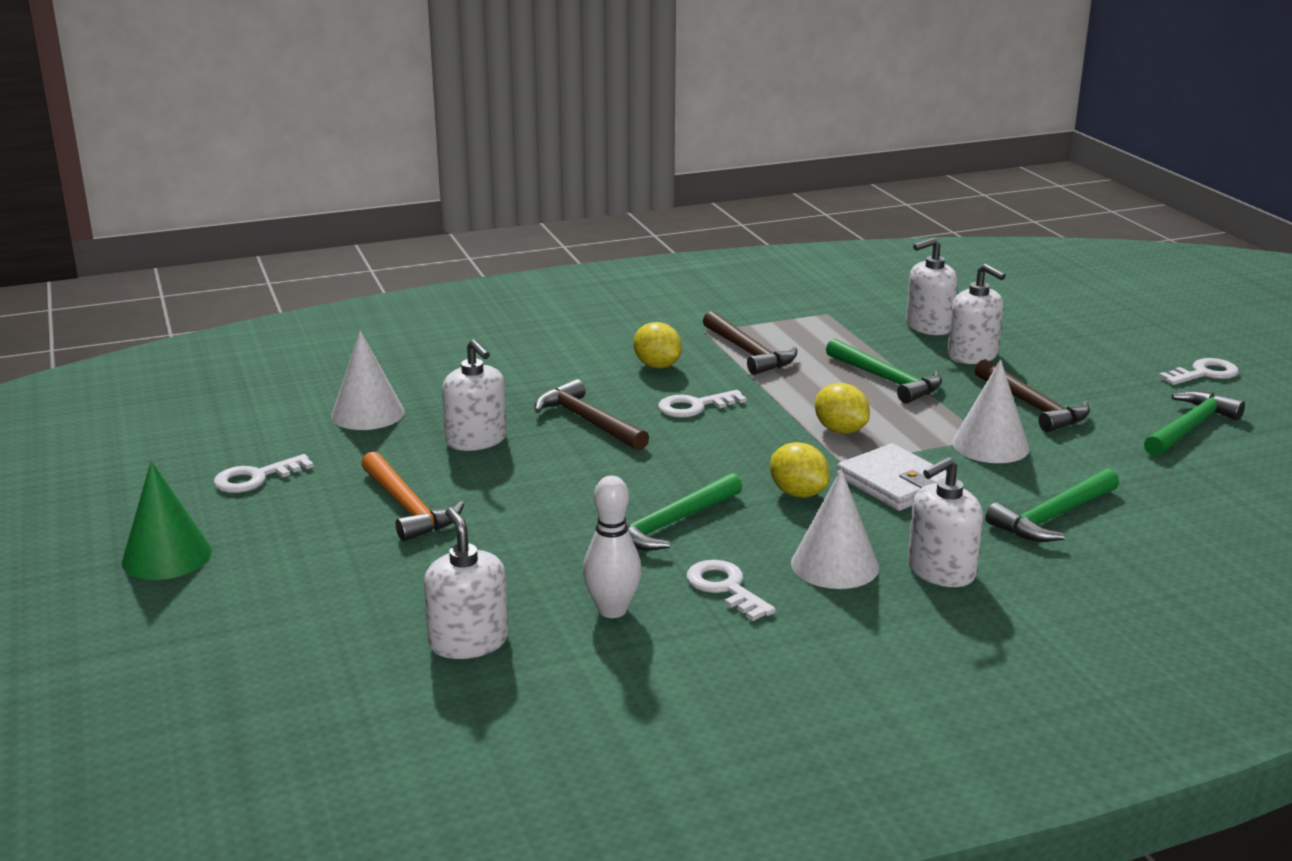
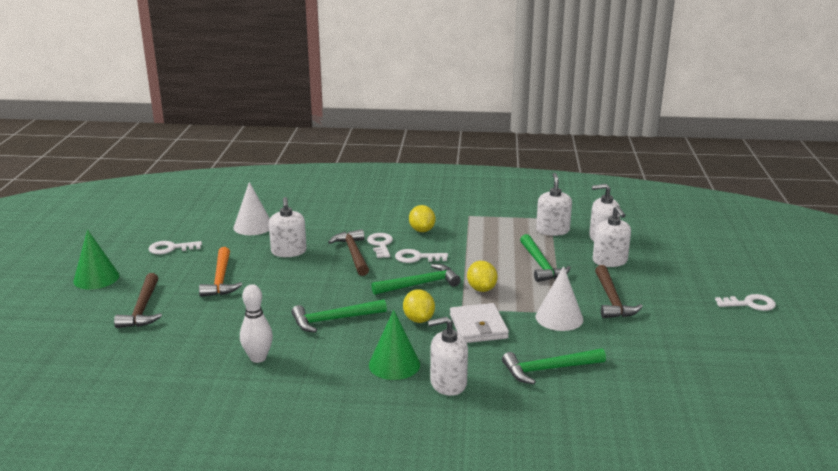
camera: 25 degrees right, 0 degrees up
(468, 641) = (177, 355): white soap dispenser -> white soap dispenser (552, 230)
(725, 588) = (324, 361): white key -> white key (380, 244)
(748, 352) = (479, 233): brown hammer -> brown hammer (142, 309)
(834, 565) = (394, 364): white cone -> green cone
(1189, 428) = (699, 336): green hammer -> green hammer (420, 284)

